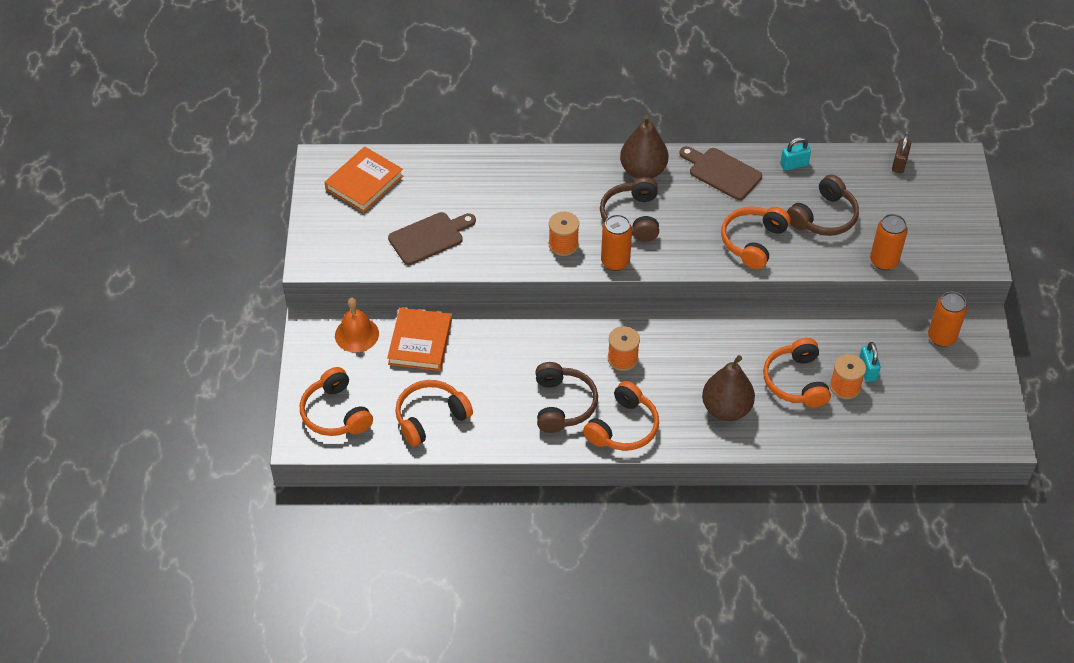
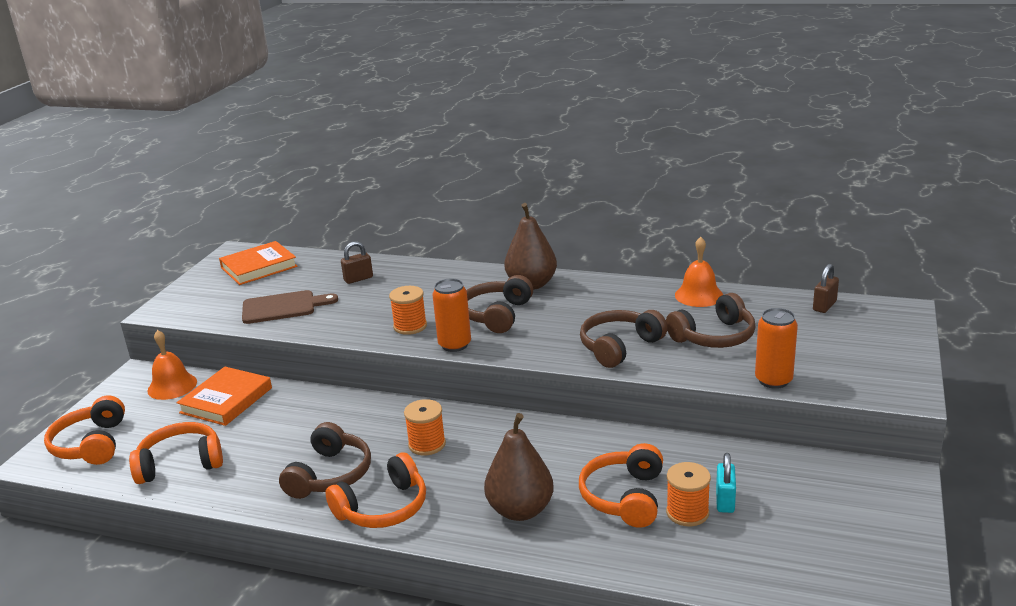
camera: 20 degrees right, 25 degrees down
(476, 186) = (358, 279): none -> brown padlock
(722, 172) = (615, 293): brown cutting board -> none
(753, 242) = (620, 347): orange headphones -> brown headphones
(794, 164) = (699, 295): turquoise padlock -> orange bell
(941, 337) = (841, 482): orange can -> none

